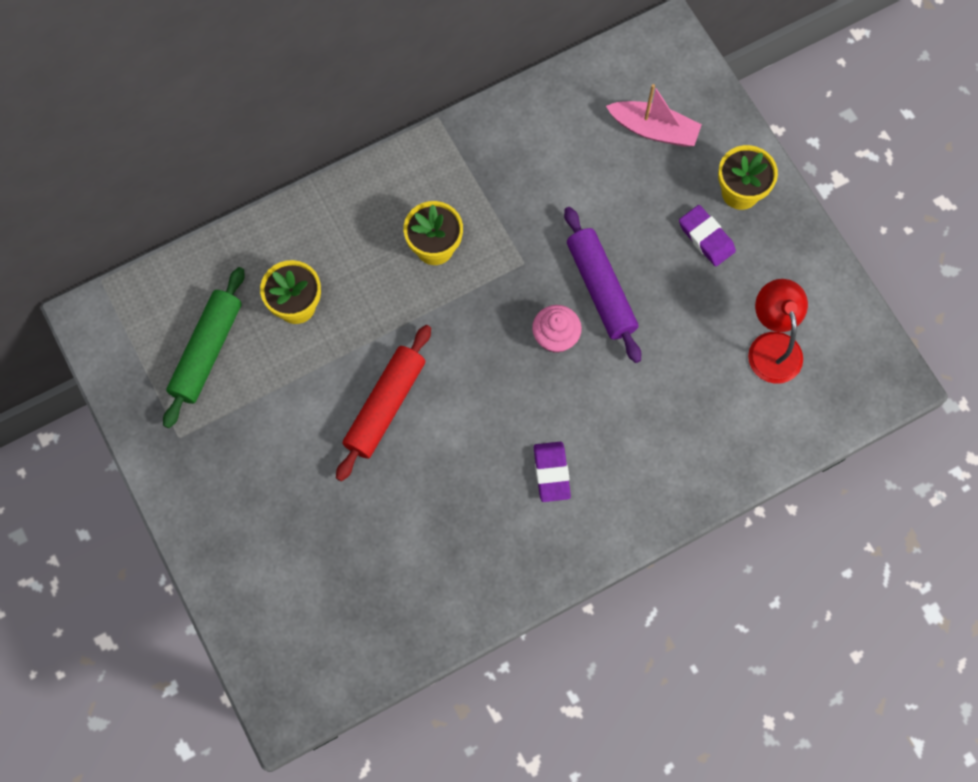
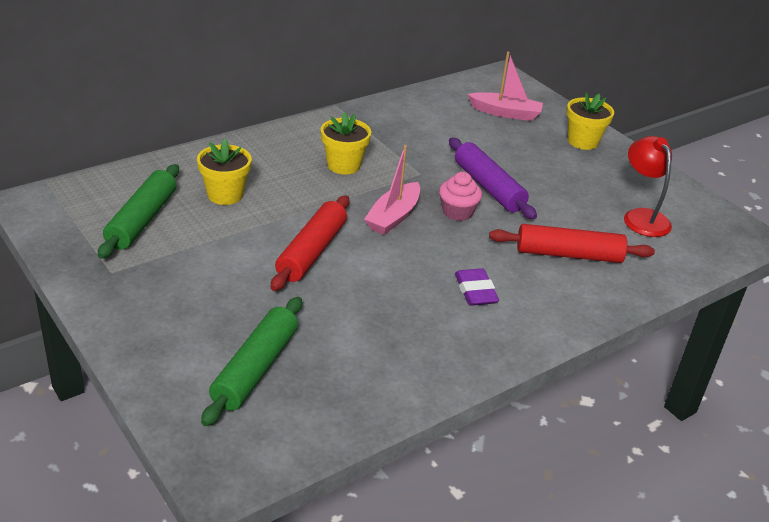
camera: 10 degrees left, 35 degrees down
(318, 581) = (255, 369): none -> green rolling pin
(481, 346) = (393, 217): none -> pink boat
(667, 413) = (568, 254): none -> red rolling pin
(706, 238) = (565, 162): purple eraser -> none

